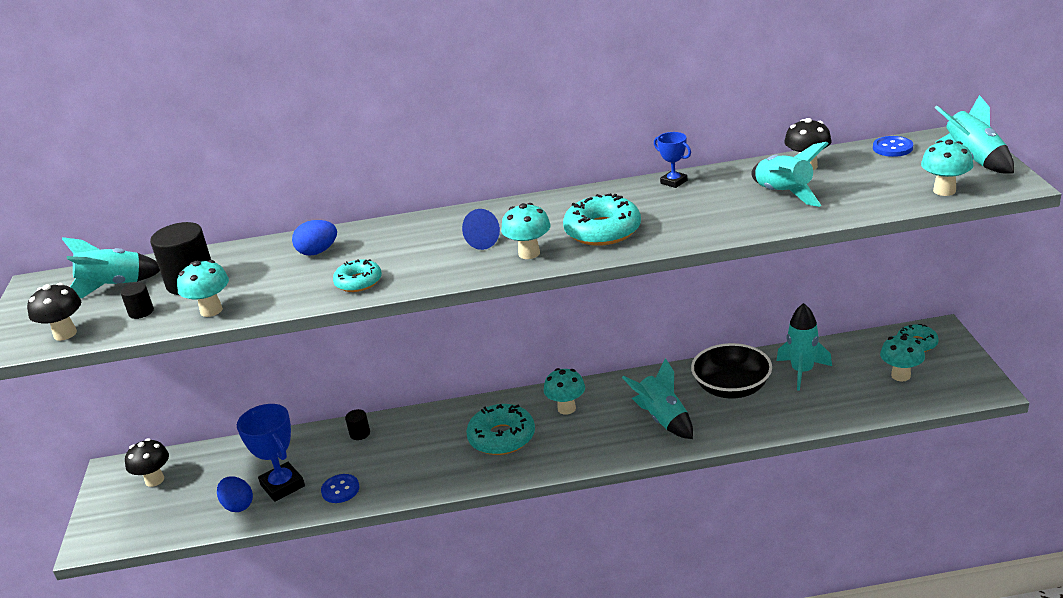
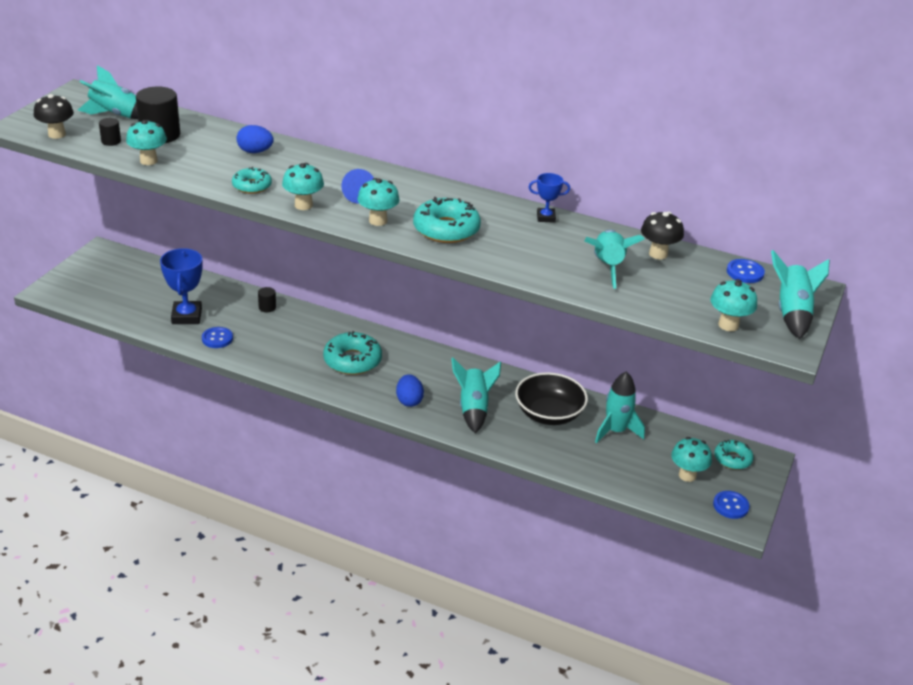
camera: 25 degrees right, 5 degrees up
(154, 480) = (118, 270): black mushroom -> none
(238, 506) = (149, 314): blue egg -> blue egg (409, 401)
(566, 408) = (417, 364): turquoise mushroom -> turquoise mushroom (303, 205)
(674, 182) = (546, 217): blue trophy -> blue trophy turned 75 degrees counterclockwise
(962, 381) = (730, 506): none -> blue button

